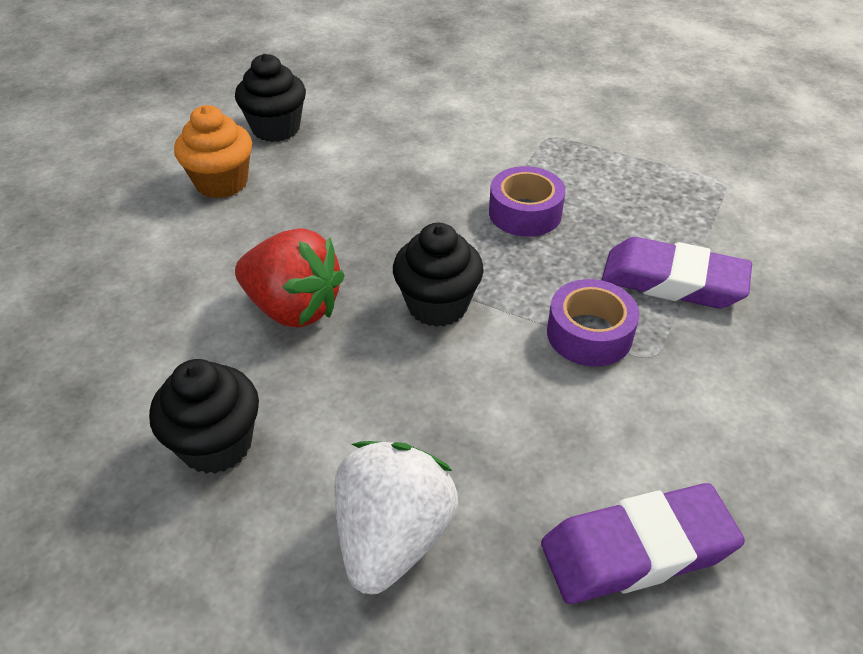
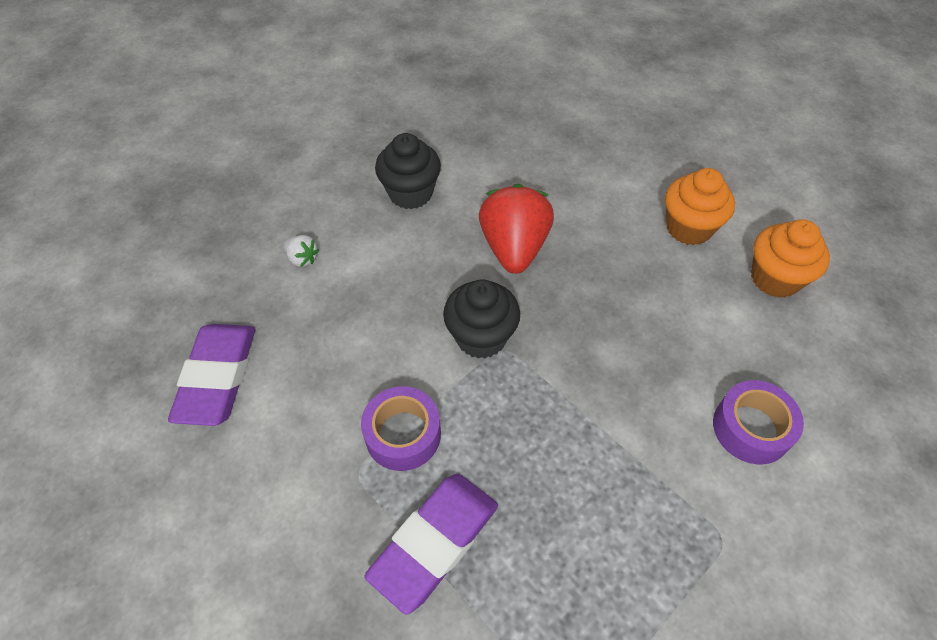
camera: 110 degrees right, 10 degrees up
(276, 129) = (775, 278): black cupcake -> orange cupcake
(293, 308) = (514, 248): red strawberry -> red strawberry turned 135 degrees clockwise
(393, 537) = (302, 259): white strawberry -> white strawberry, size x0.43
(525, 213) = (581, 450): purple tape -> purple tape (751, 428)

